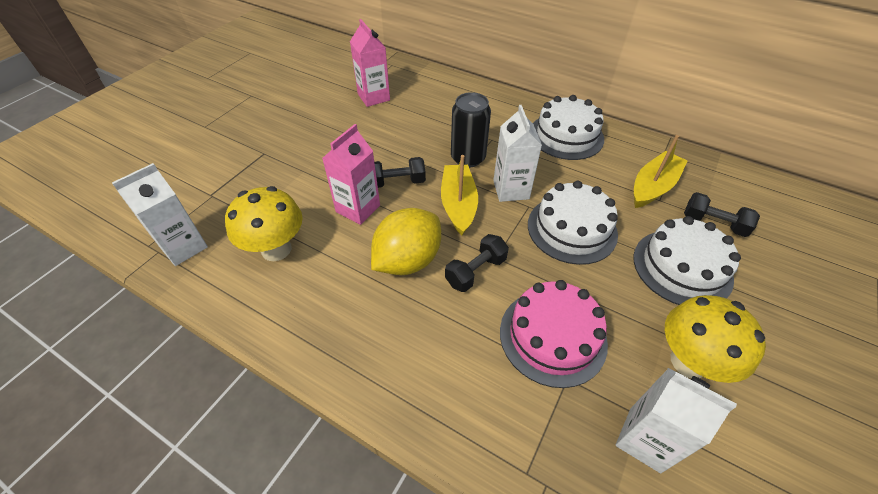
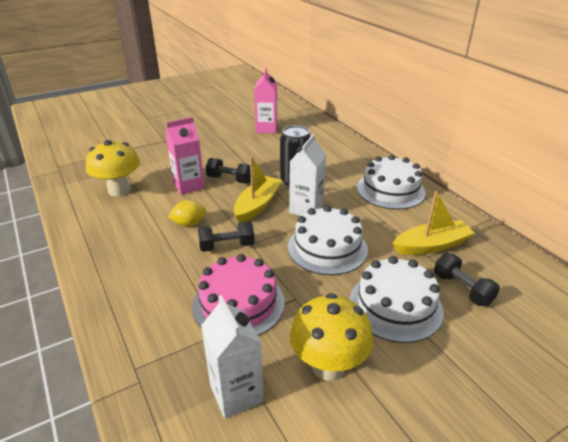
camera: 30 degrees right, 15 degrees down
(184, 247) = (73, 172): white carton -> none
(408, 260) = (189, 224): yellow lemon -> yellow lemon, size x0.54

